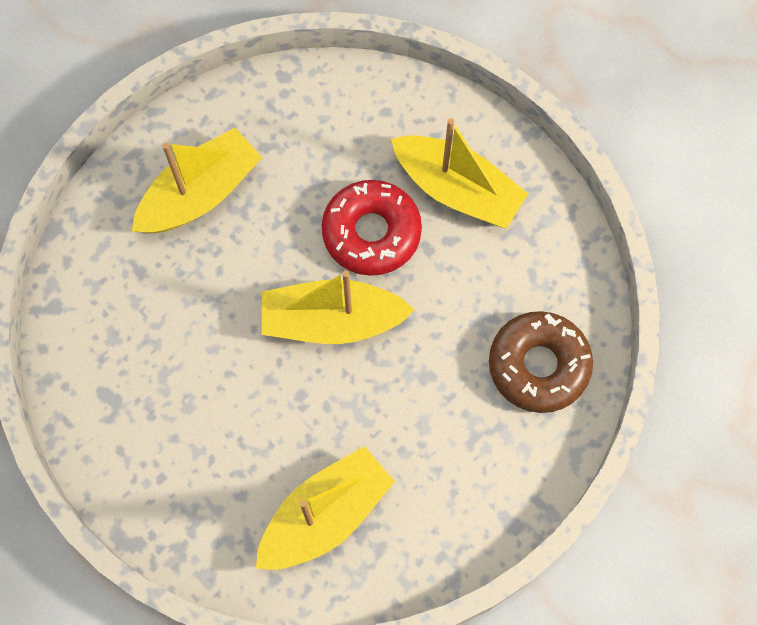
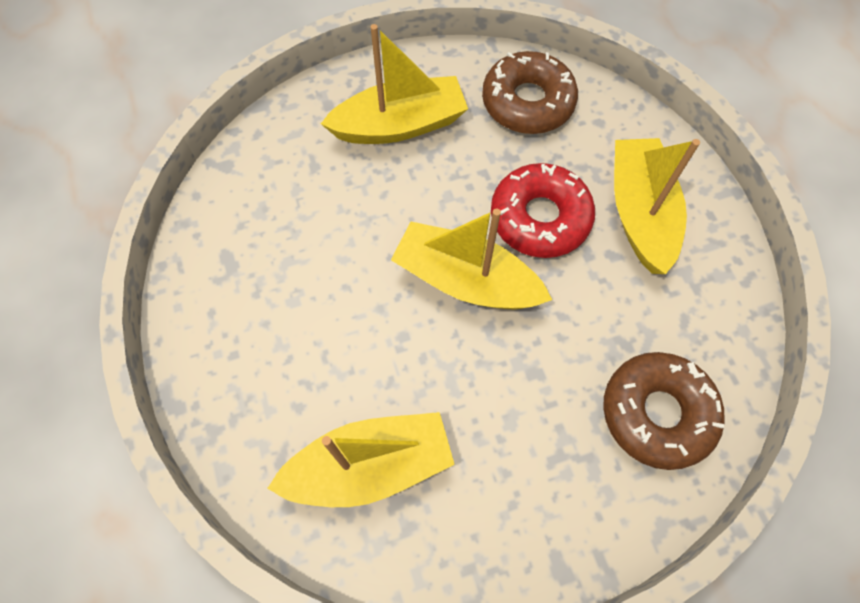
camera: 25 degrees right, 5 degrees down
(310, 118) = (527, 102): none -> brown donut
(457, 190) = (640, 213): yellow boat -> yellow boat turned 150 degrees counterclockwise

